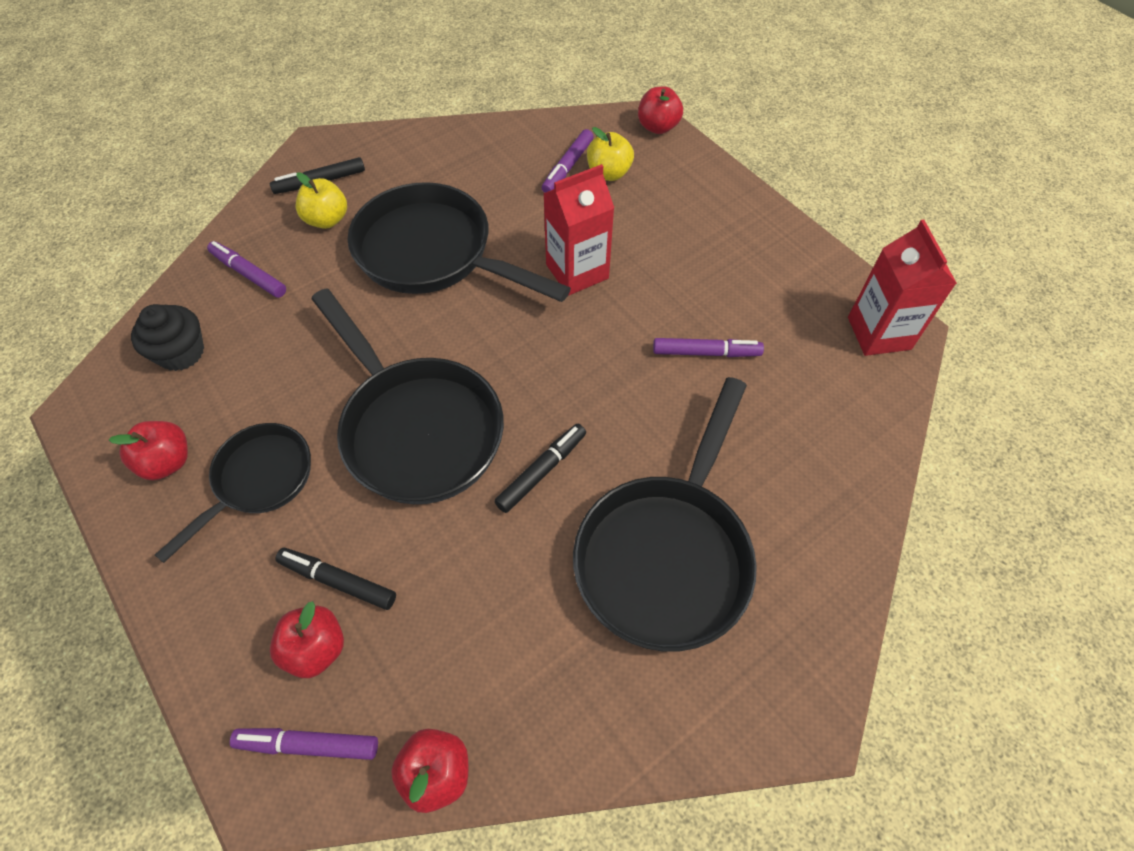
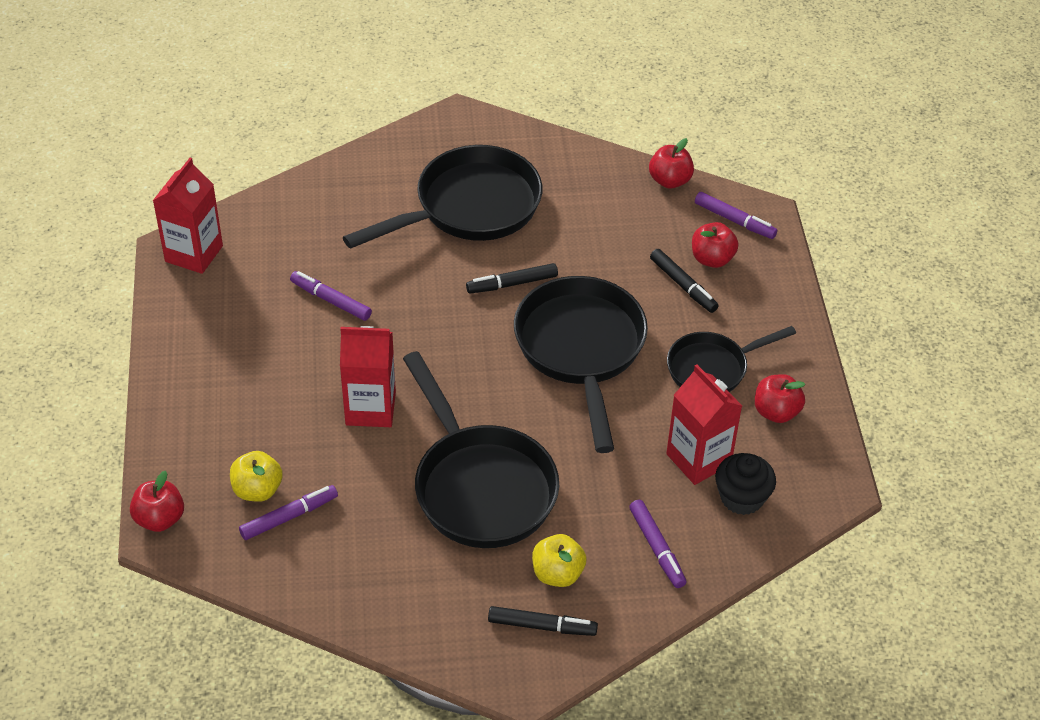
camera: 150 degrees left, 10 degrees down
(238, 369) = (698, 459): none -> red carton

